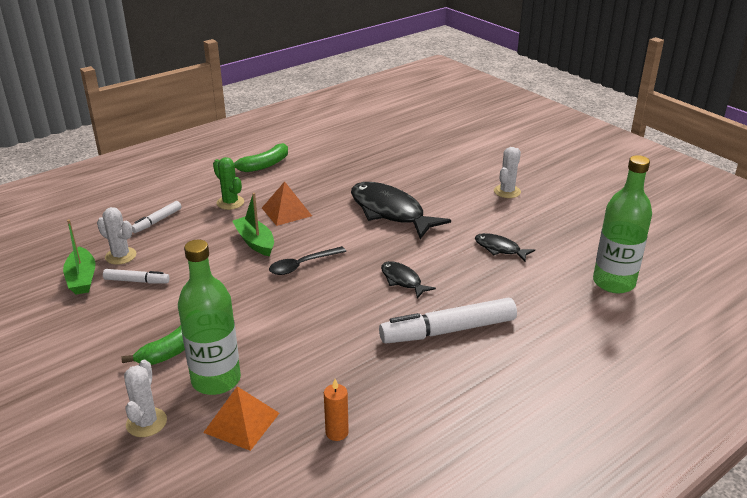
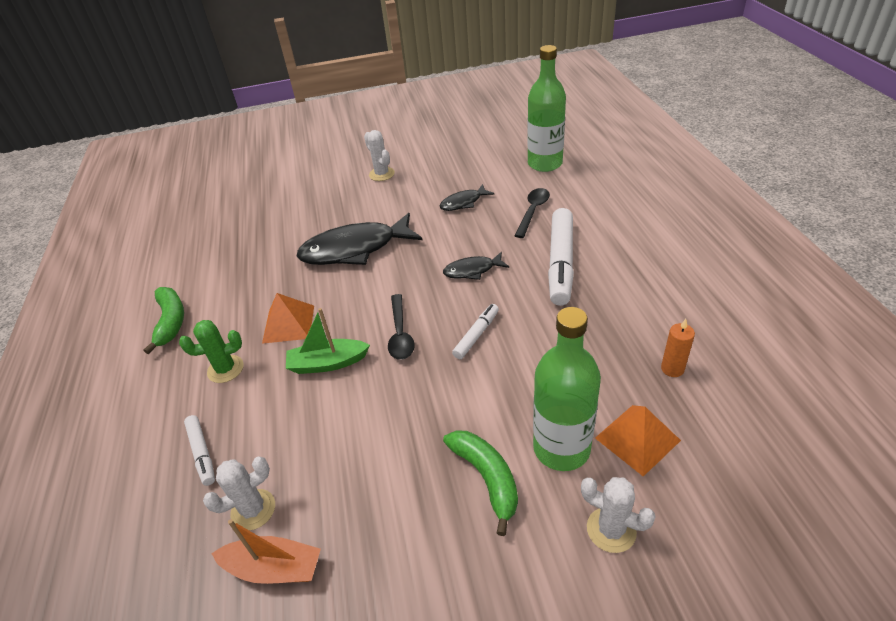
camera: 60 degrees left, 10 degrees up
(82, 278) = (274, 568): green boat -> orange boat
(137, 281) = (326, 498): white marker -> white marker (476, 335)
(519, 294) = (533, 211): none -> black spoon

